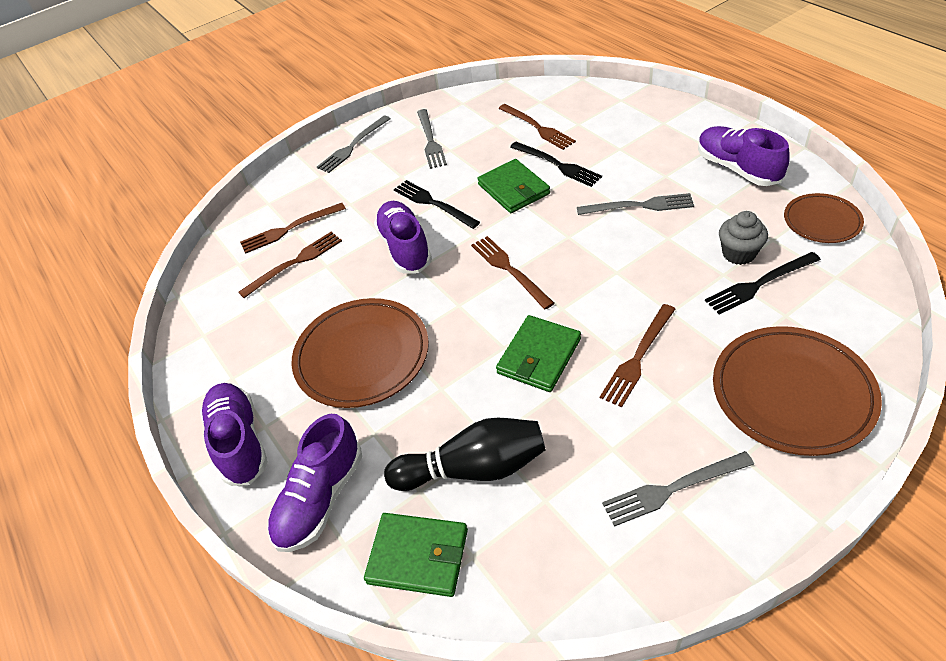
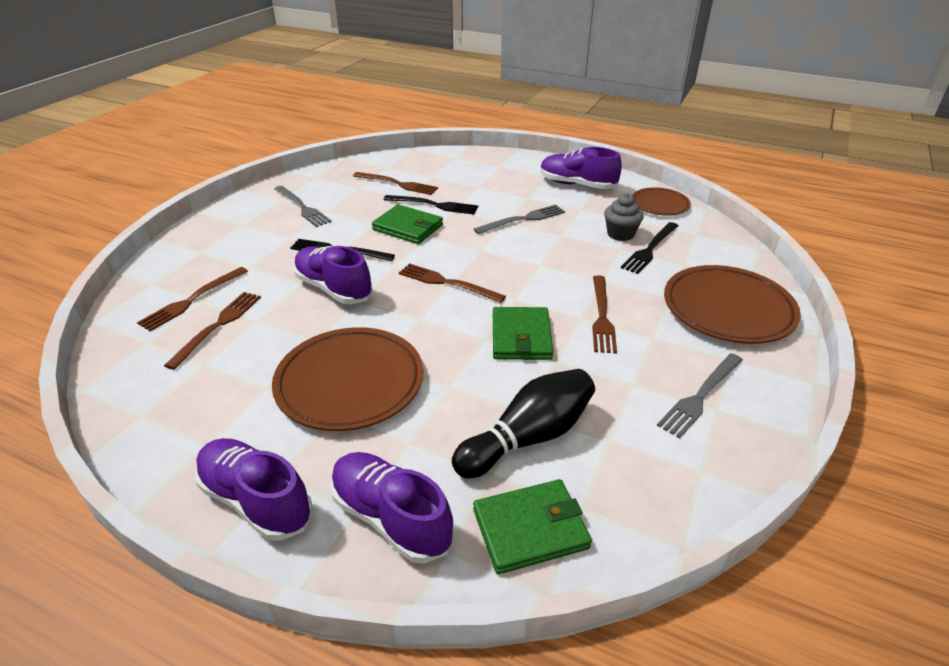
camera: 35 degrees left, 10 degrees down
(321, 498) = (391, 518): purple shoe -> purple shoe turned 135 degrees clockwise
(353, 146) = (221, 223): grey fork -> none

